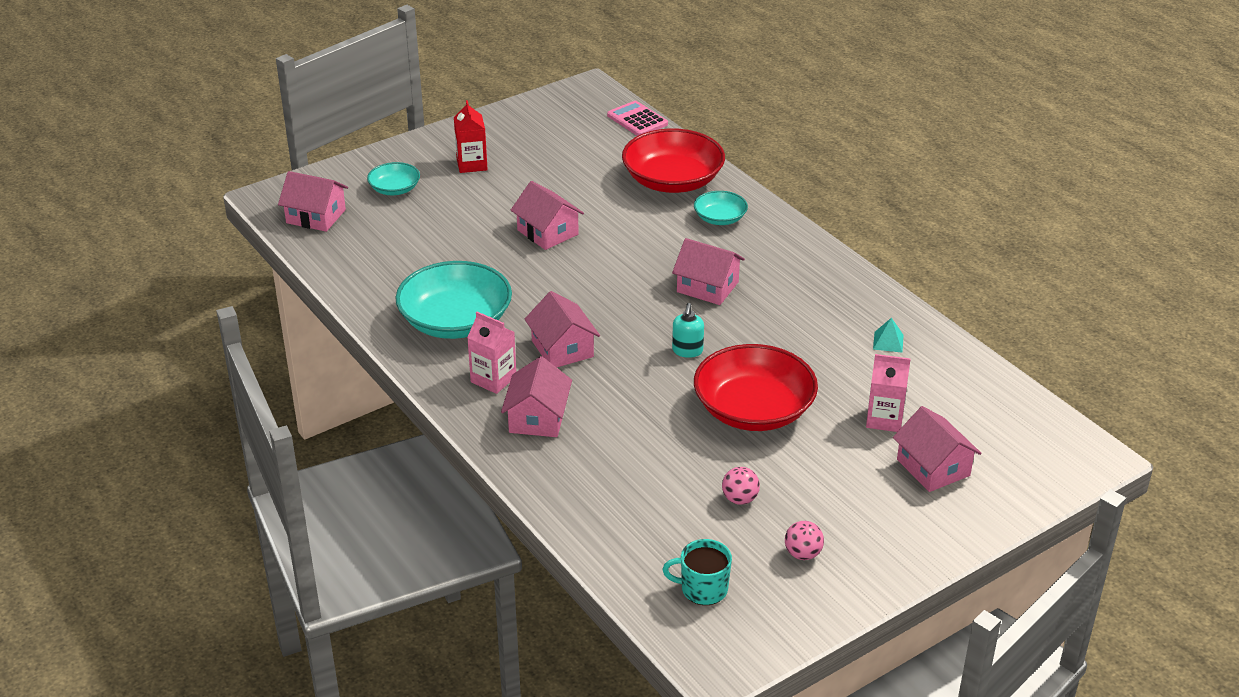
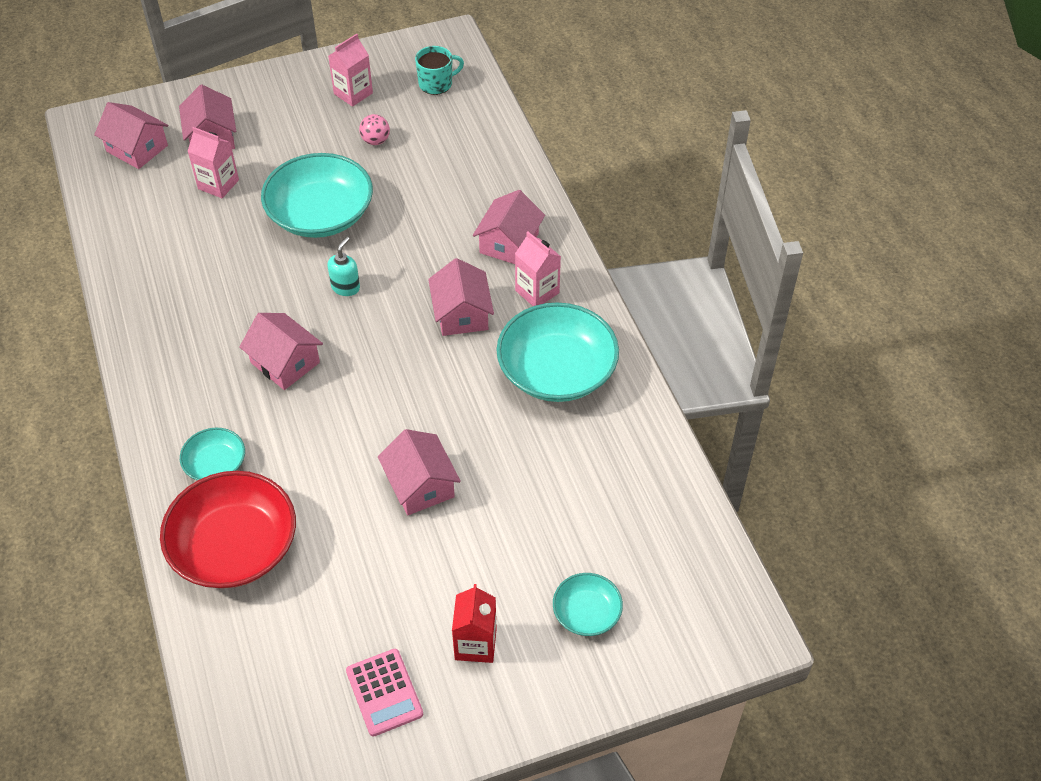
camera: 165 degrees left, 15 degrees up
(316, 216) = (692, 579): pink house -> pink house (137, 148)
(637, 120) = (216, 697): pink calculator -> pink calculator (384, 692)
(703, 589) = (436, 84): turquoise mug -> turquoise mug turned 45 degrees counterclockwise
(753, 410) = (320, 214): red bowl -> turquoise bowl
(802, 554) = (353, 93): pink ball -> pink carton
(888, 342) = (157, 259): turquoise pyramid -> none

